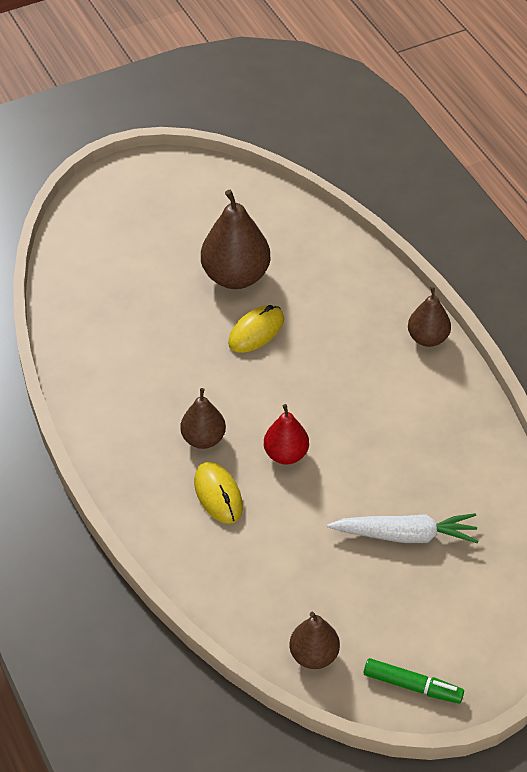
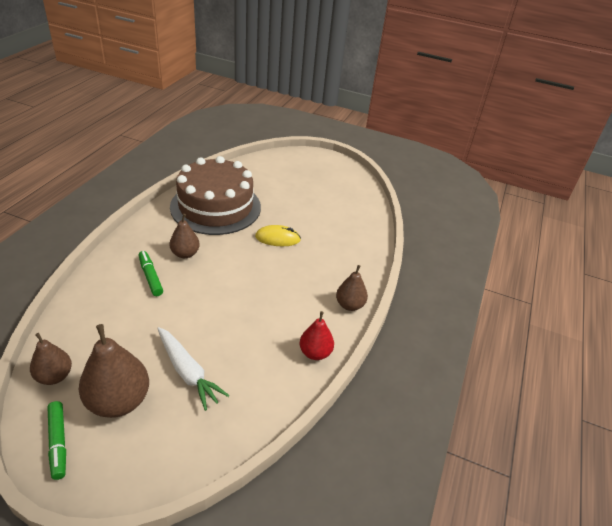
camera: 45 degrees right, 10 degrees down
(131, 356) = (215, 207): none -> brown cake
(218, 494) = (150, 277): yellow mouse -> green marker
(235, 276) = (305, 215): brown pear -> brown pear (119, 401)
(286, 454) = (203, 289): red pear -> red pear (315, 353)

